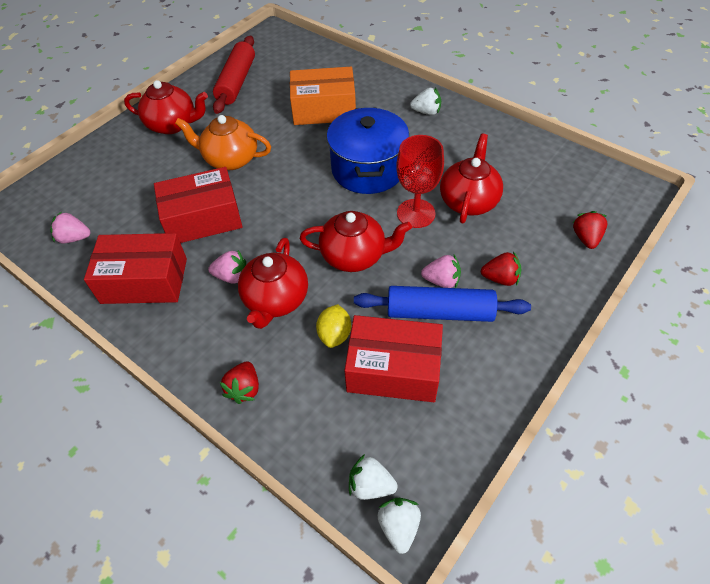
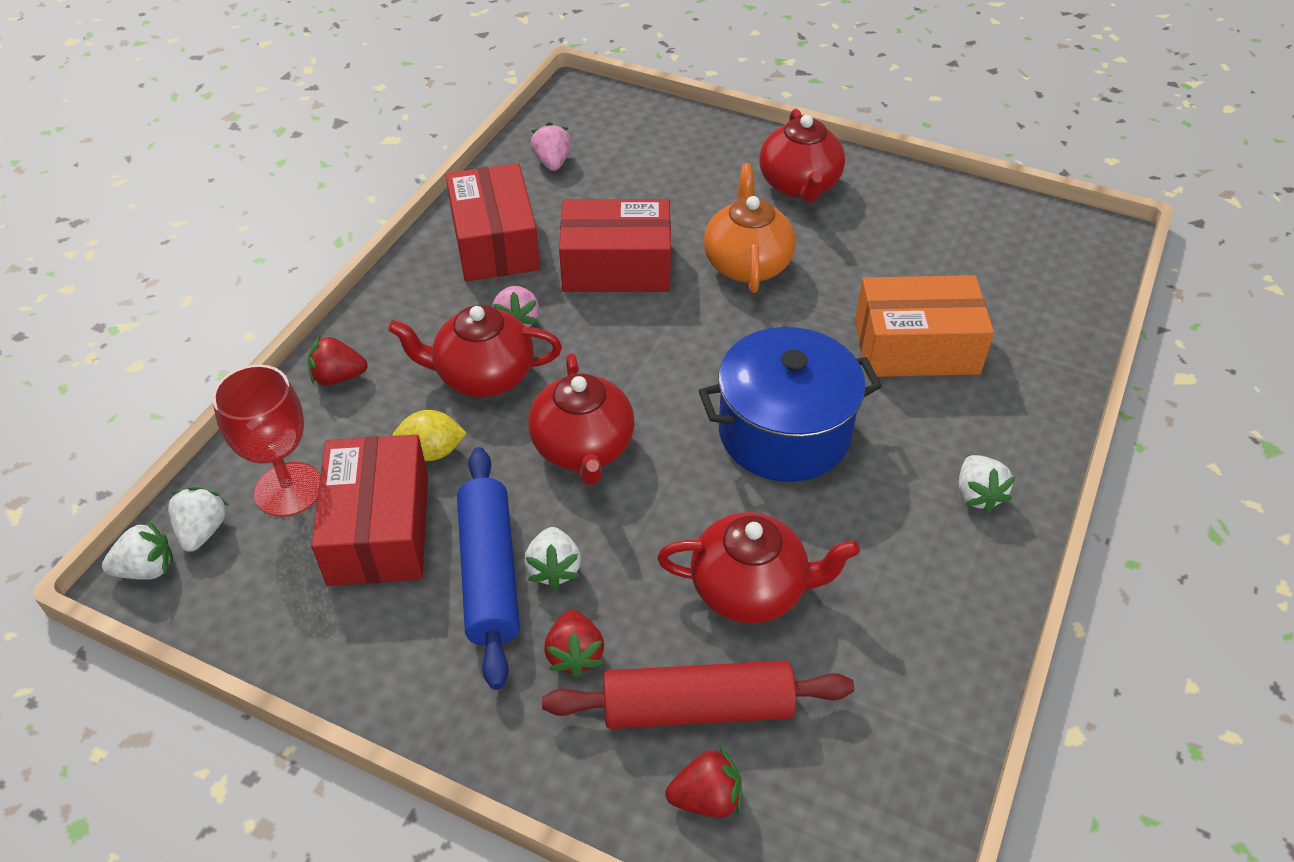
camera: 75 degrees right, 5 degrees down
(203, 218) = (616, 266): red box -> red box turned 60 degrees counterclockwise
(236, 82) = (934, 226): red rolling pin -> red rolling pin (697, 707)
(324, 109) = (916, 346): orange box -> orange box turned 75 degrees counterclockwise
(416, 213) = (697, 514): red goblet -> red goblet (288, 489)
(441, 281) = (554, 569): pink strawberry -> white strawberry

